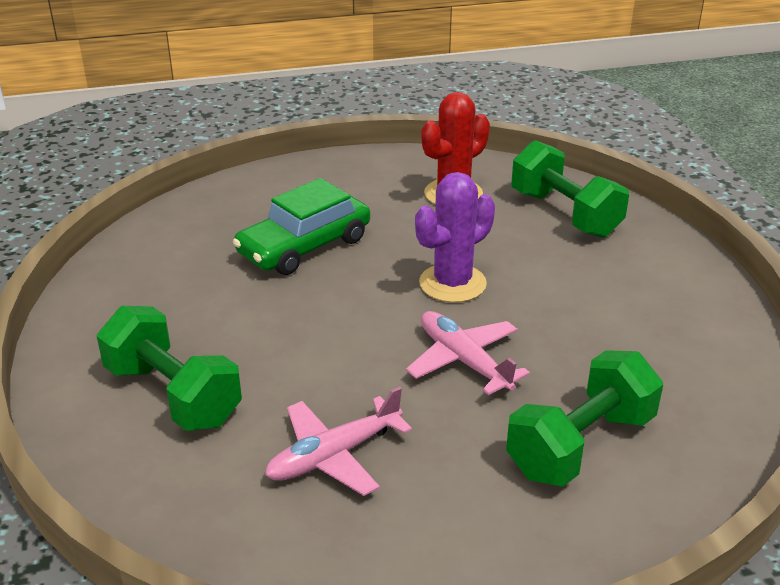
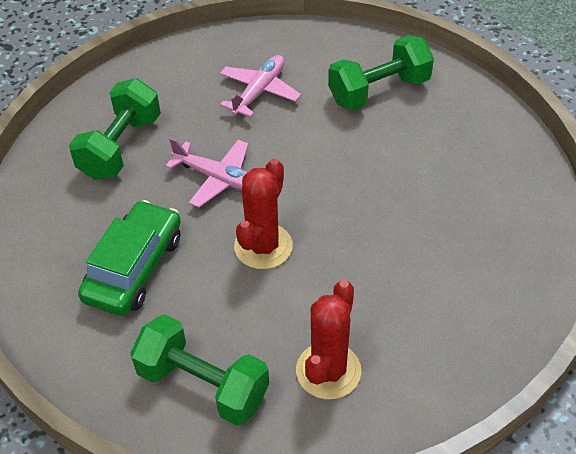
camera: 155 degrees right, 15 degrees up
(173, 395) = (379, 91): green dumbbell -> green dumbbell turned 45 degrees counterclockwise
(304, 246) = (408, 240): green car -> green car (134, 268)
(452, 283) = (263, 246): purple cactus -> red cactus

